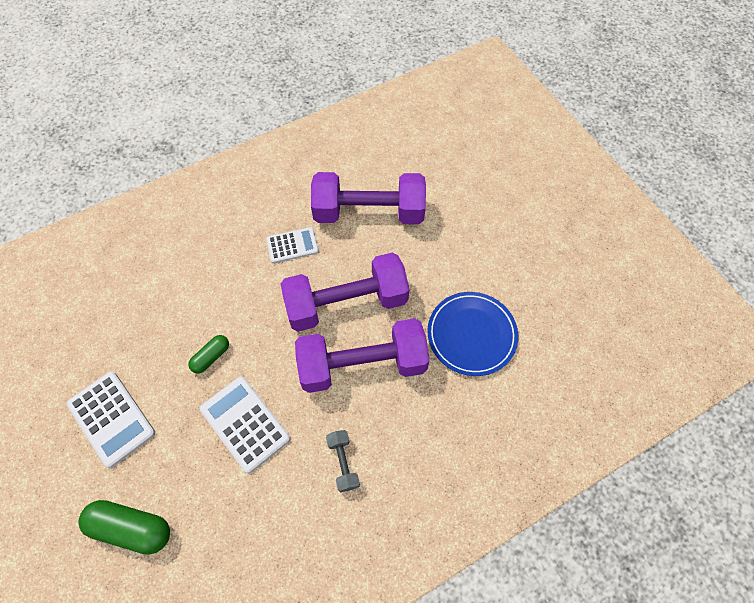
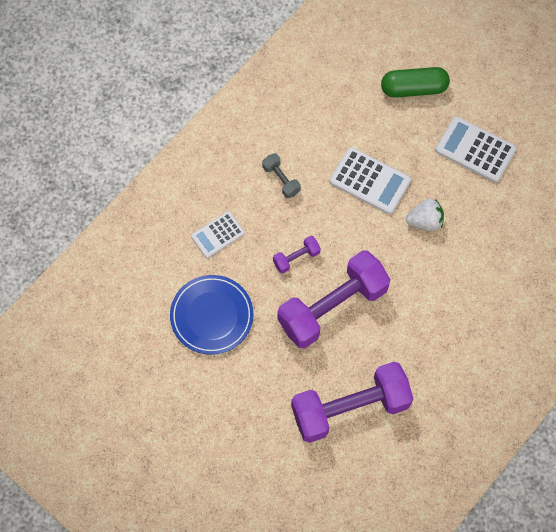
camera: 160 degrees right, 5 degrees up
(211, 357) = (425, 221): green capsule -> white strawberry
(292, 245) = (407, 346): white calculator -> white calculator (218, 235)
(362, 365) = (296, 258): purple dumbbell -> purple dumbbell, size x0.42

